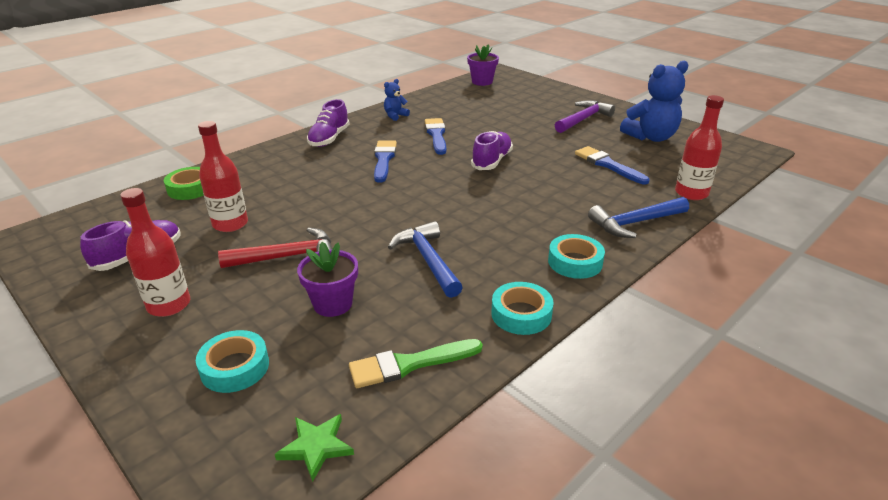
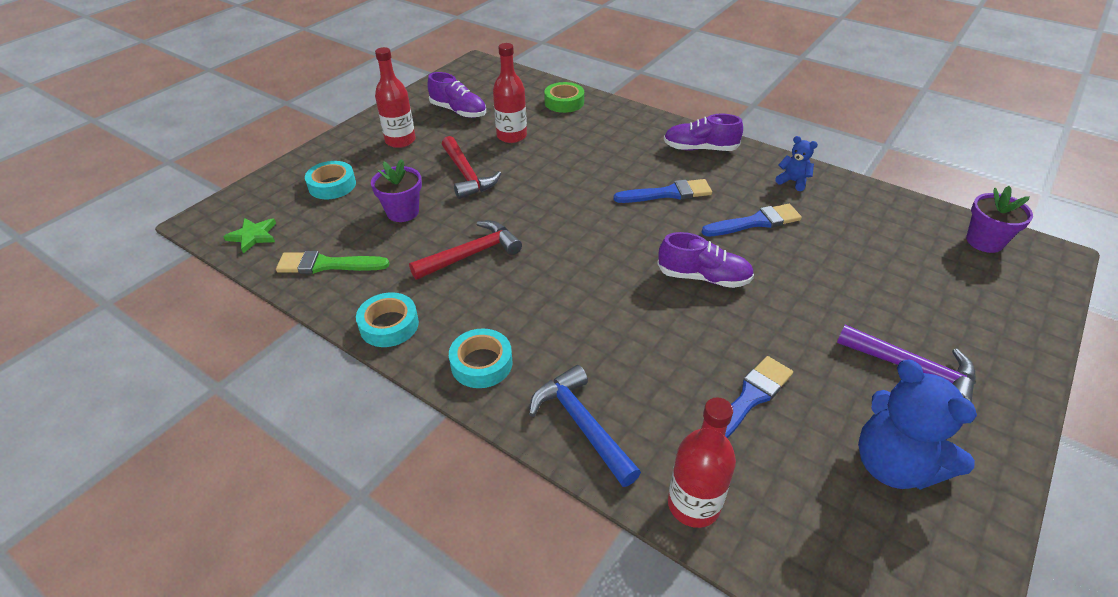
camera: 80 degrees right, 10 degrees up
(409, 364) = (327, 265): green brush -> green brush turned 60 degrees counterclockwise
(428, 260) = (471, 254): blue hammer -> red hammer

